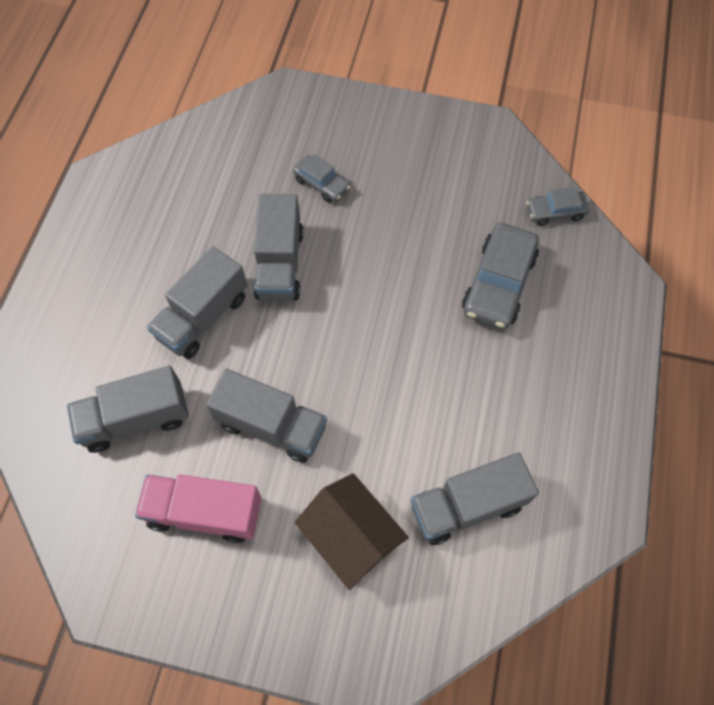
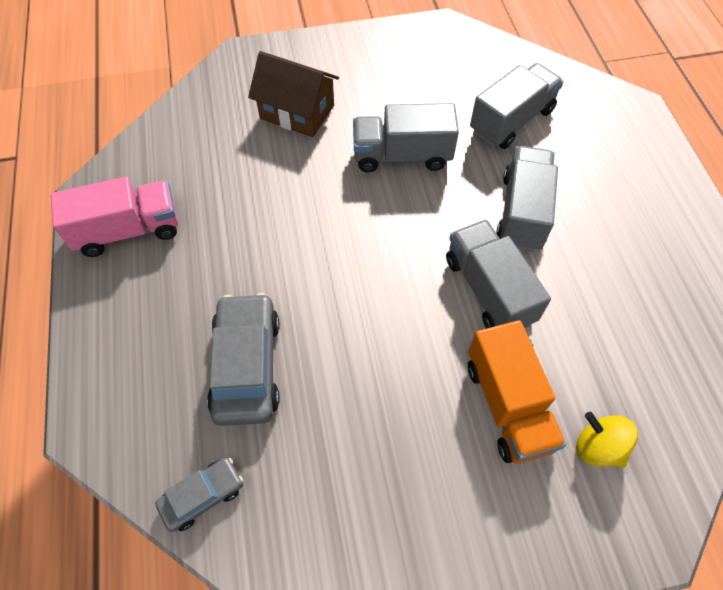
camera: 155 degrees right, 5 degrees down
(205, 512) = (414, 88): pink truck -> pink truck (128, 230)
(281, 139) = (598, 447): none -> yellow spinning top
(322, 184) = (507, 405): grey car -> orange truck
(467, 506) = (213, 161): grey truck -> none

